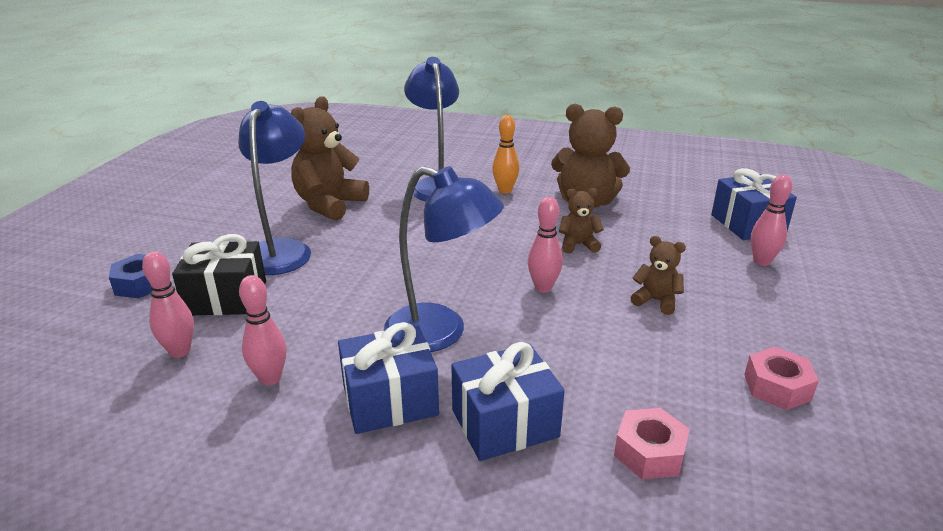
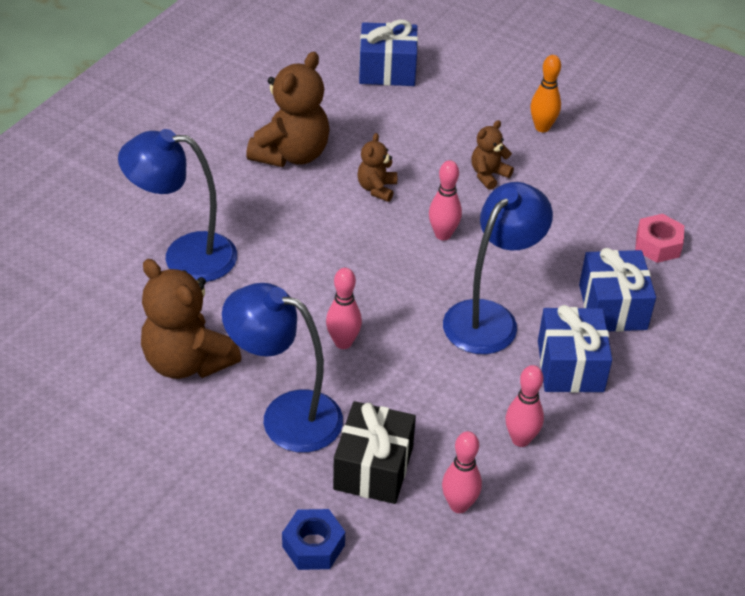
camera: 75 degrees left, 15 degrees up
(505, 190) = (229, 204): orange bowling pin -> orange bowling pin (542, 127)
(761, 261) = (453, 92): pink bowling pin -> pink bowling pin (343, 342)
(777, 387) = (611, 159): pink nut -> none

